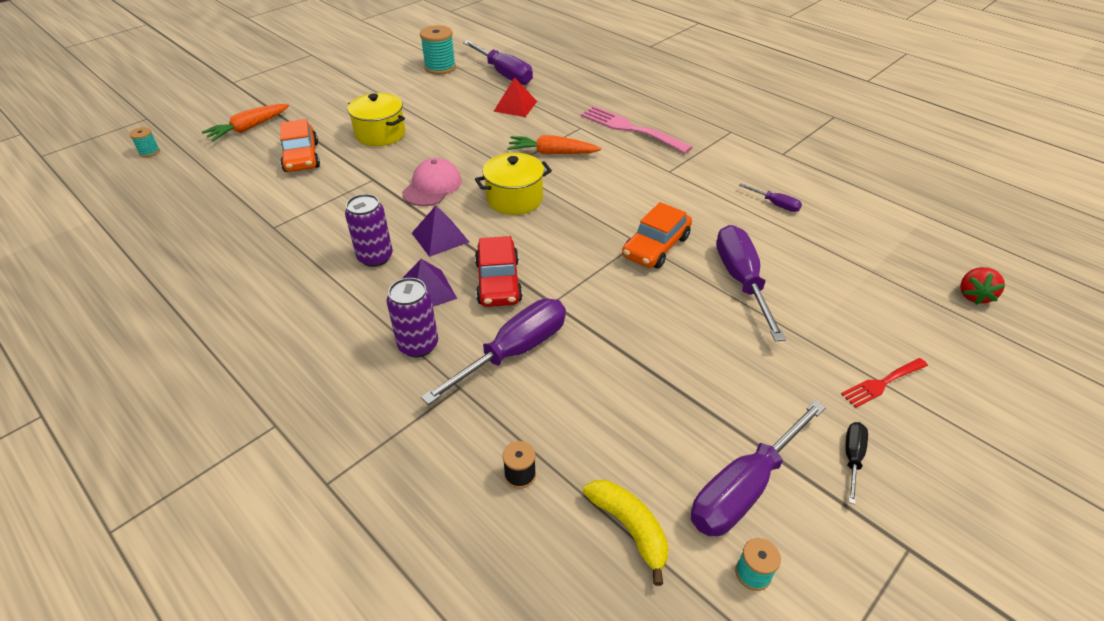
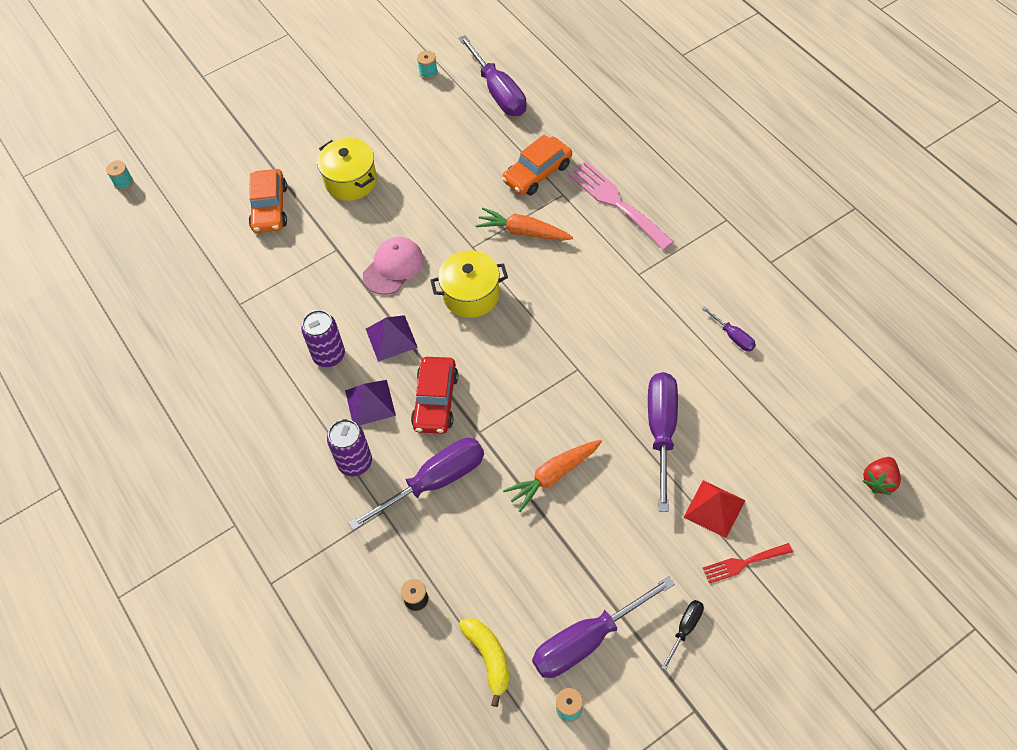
camera: 15 degrees right, 15 degrees up
(249, 128) = (219, 157): orange carrot -> orange carrot (553, 476)
(440, 68) = (428, 73): turquoise spool -> turquoise spool, size x0.52
(515, 106) = (500, 150): red pyramid -> red pyramid (714, 508)
(656, 246) = (593, 377): orange car -> orange car (537, 173)

